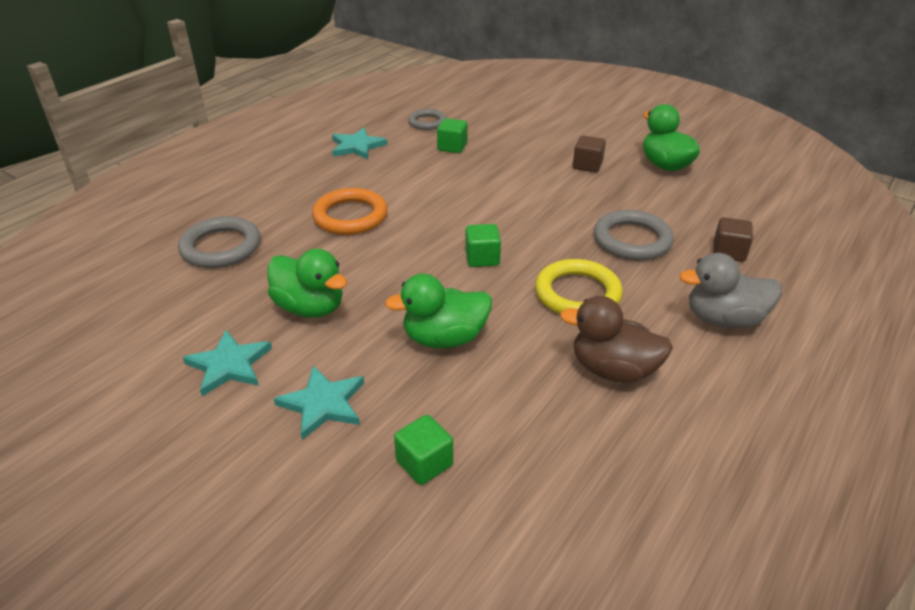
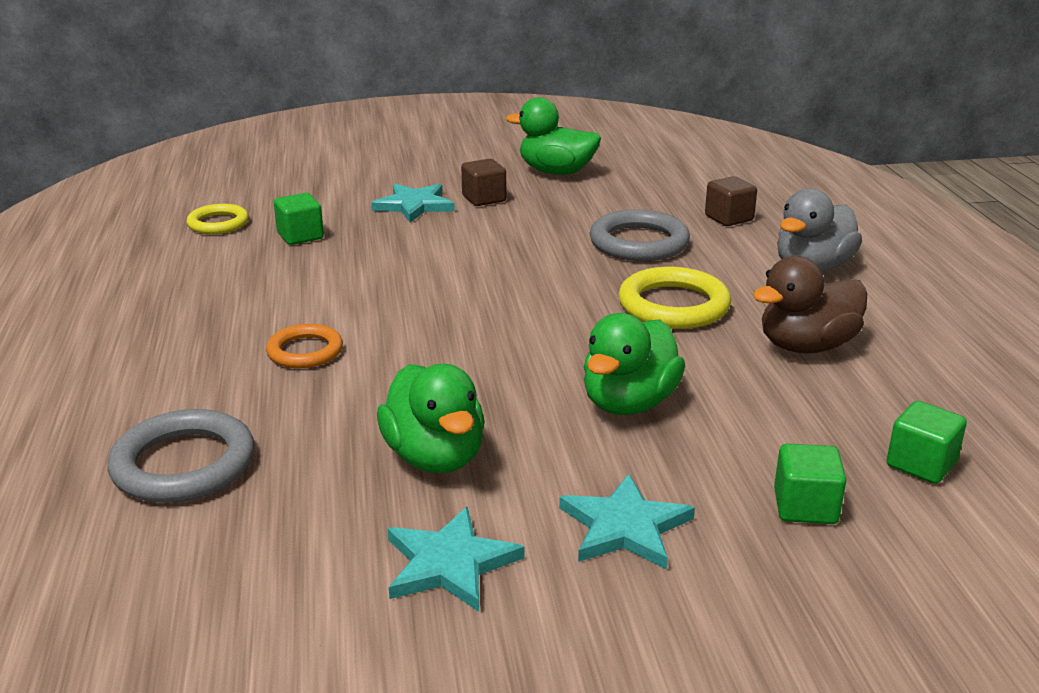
camera: 45 degrees left, 10 degrees down
(310, 307) = (435, 457): green duck -> green duck turned 75 degrees clockwise
(350, 216) = (305, 351): orange ring -> orange ring, size x0.63
(357, 146) = (168, 281): turquoise star -> turquoise star (414, 205)
(427, 122) = (218, 223): grey ring -> yellow ring
(482, 258) = (533, 320): green cube -> green cube (921, 464)

